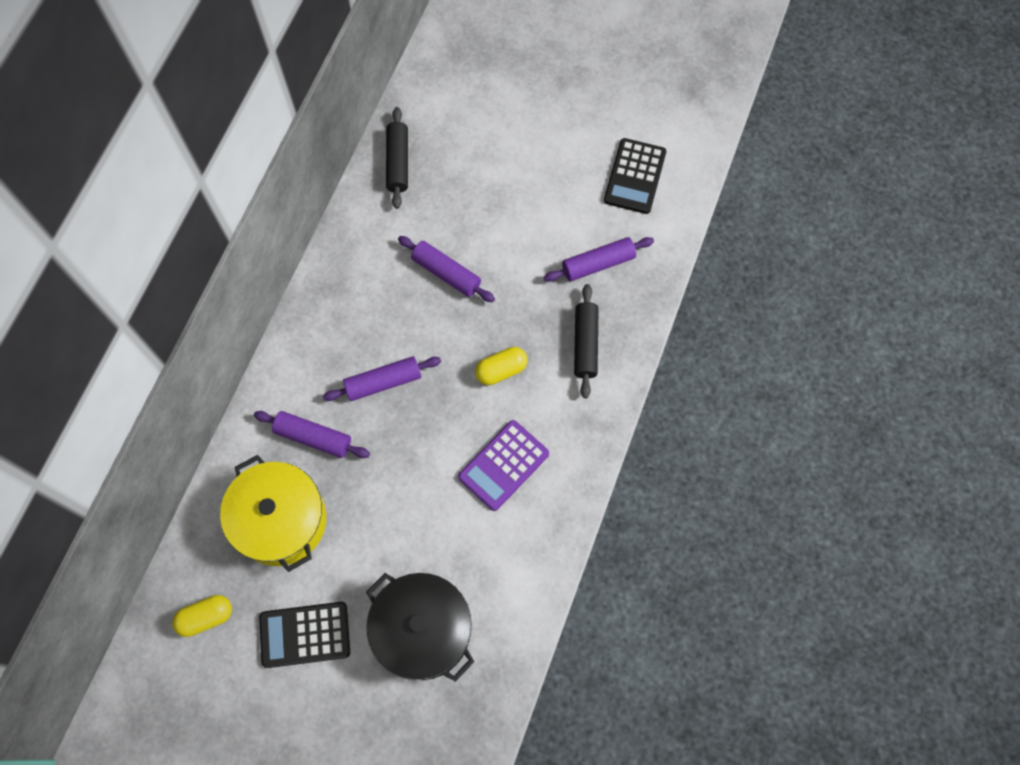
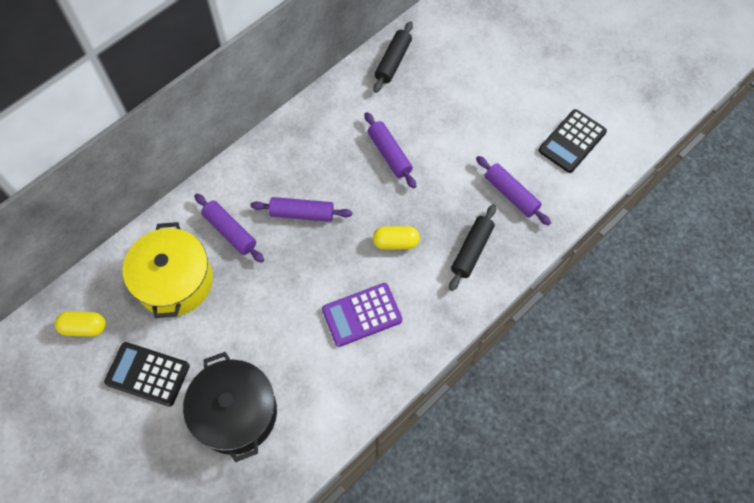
camera: 25 degrees right, 5 degrees down
(598, 264) = (511, 194): purple rolling pin -> purple rolling pin turned 45 degrees clockwise

